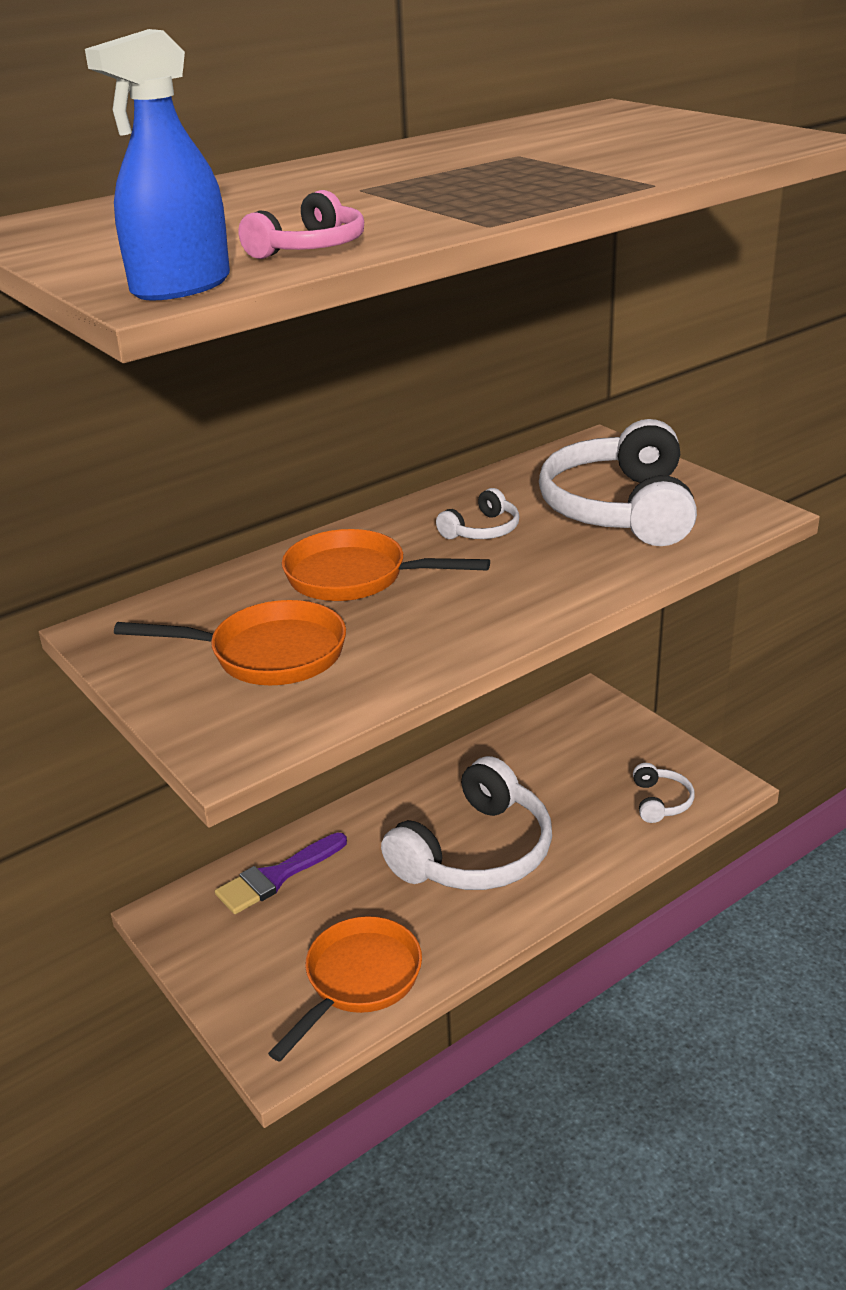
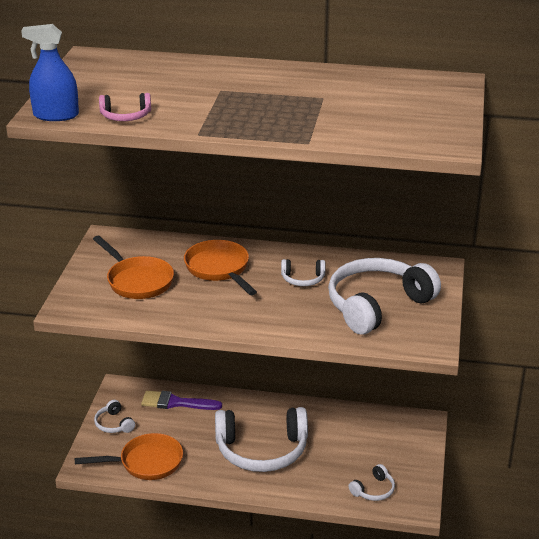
camera: 45 degrees right, 0 degrees up
(231, 968) = (114, 424): none -> white headphones

